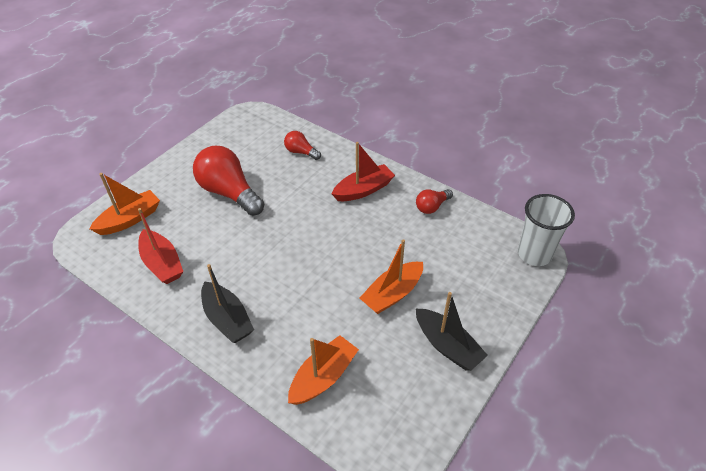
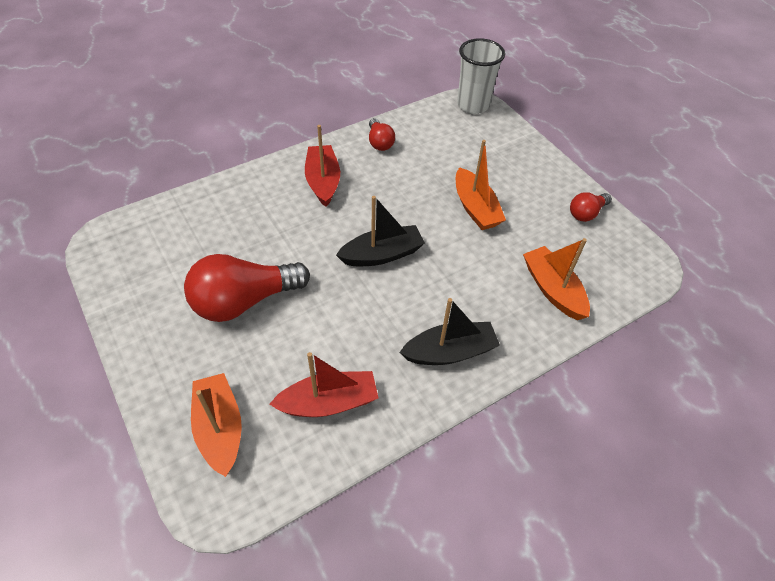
camera: 70 degrees left, 5 degrees up
(301, 152) = (221, 213): red light bulb -> red light bulb (586, 213)
(447, 346) = (548, 193): black boat -> black boat (382, 254)

